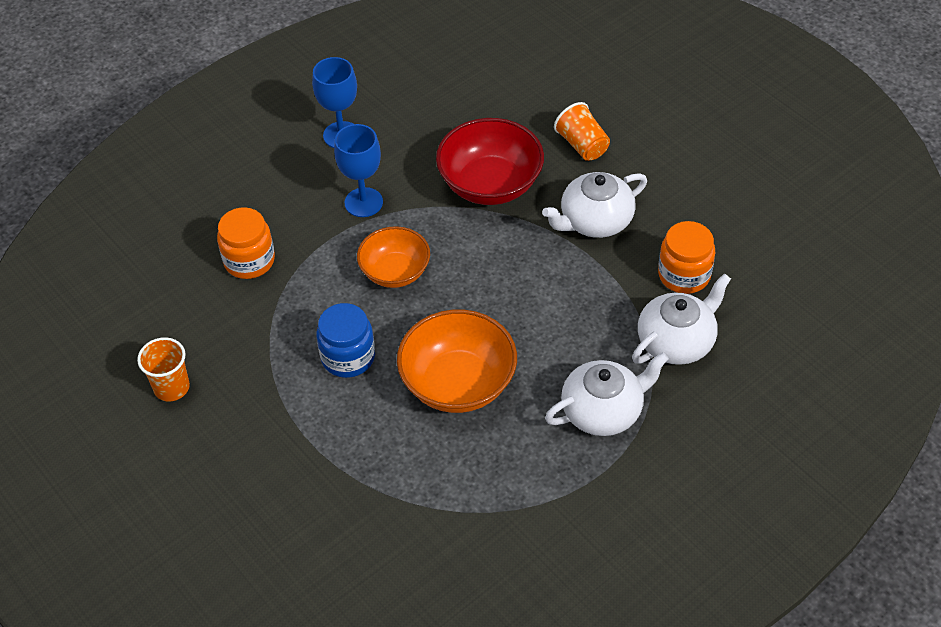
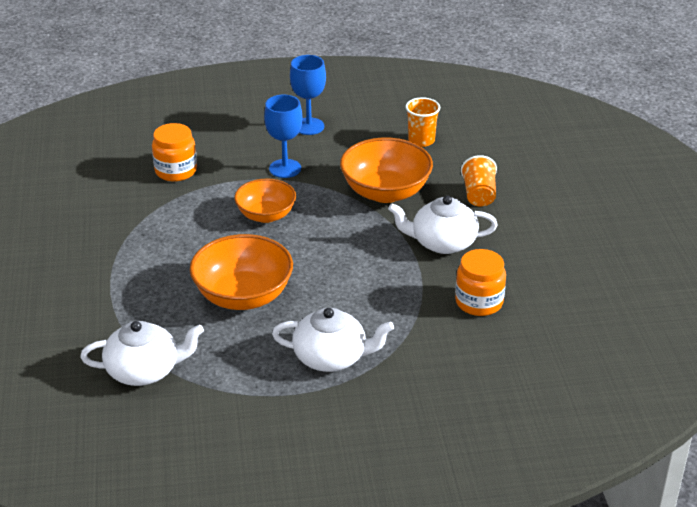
camera: 30 degrees right, 15 degrees down
(171, 387) = (55, 218): orange cup -> orange cup (421, 140)
(348, 357) = (184, 249): blue jar -> none
(490, 184) = (385, 192): red bowl -> orange bowl
(677, 341) = (431, 340): white teapot -> white teapot (144, 370)

